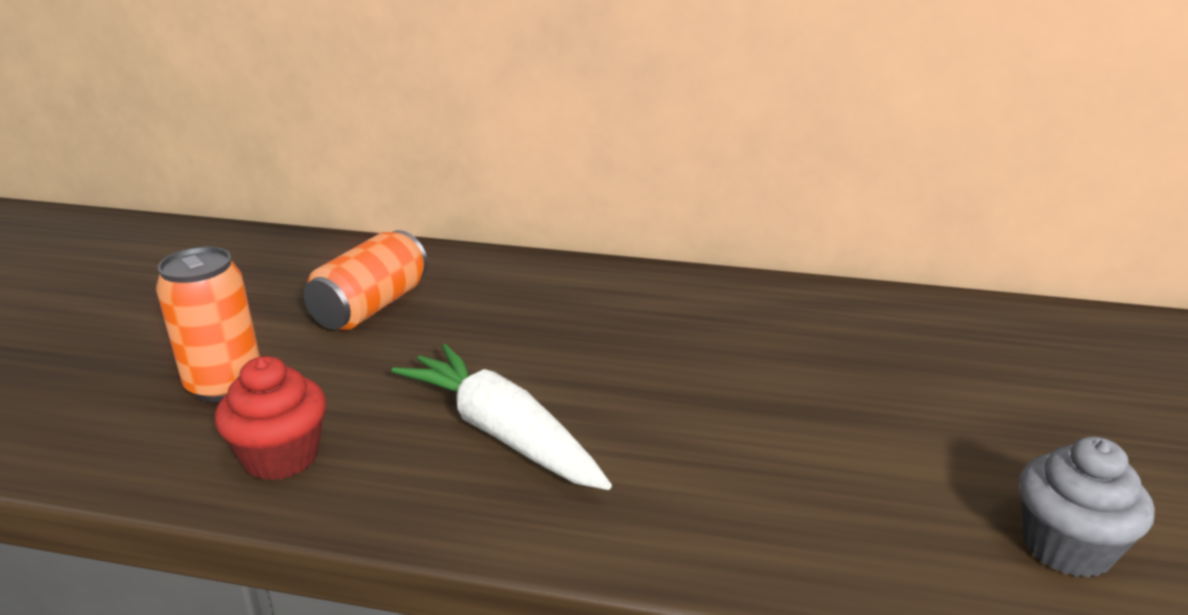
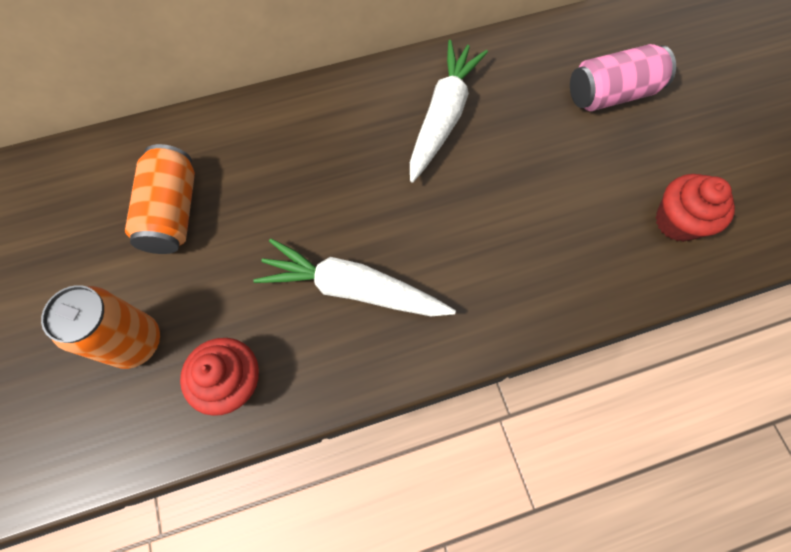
camera: 30 degrees left, 40 degrees up
(752, 331) = (443, 117): none -> white carrot
(1023, 382) = (611, 94): none -> pink can
(1067, 547) = (677, 221): grey cupcake -> red cupcake

